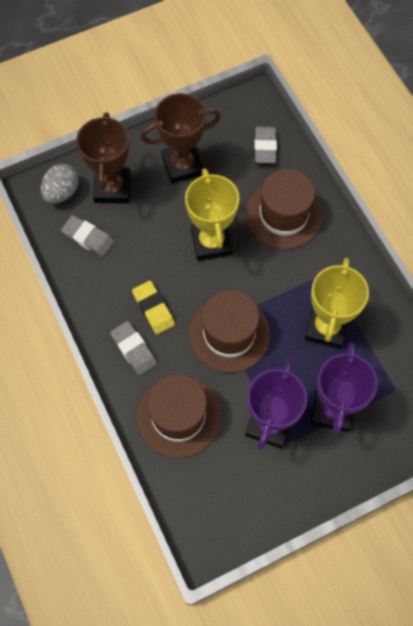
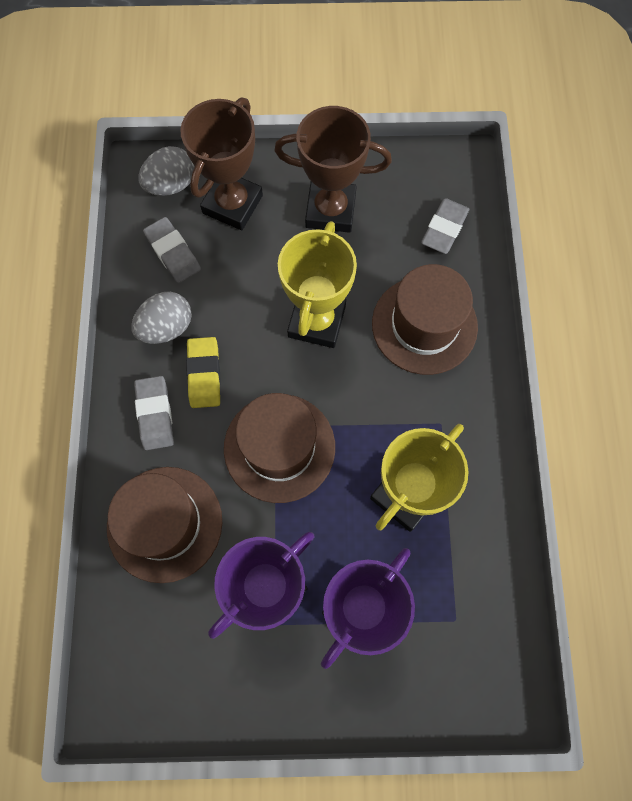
camera: 25 degrees right, 5 degrees up
(110, 289) = (166, 327): none -> grey egg

